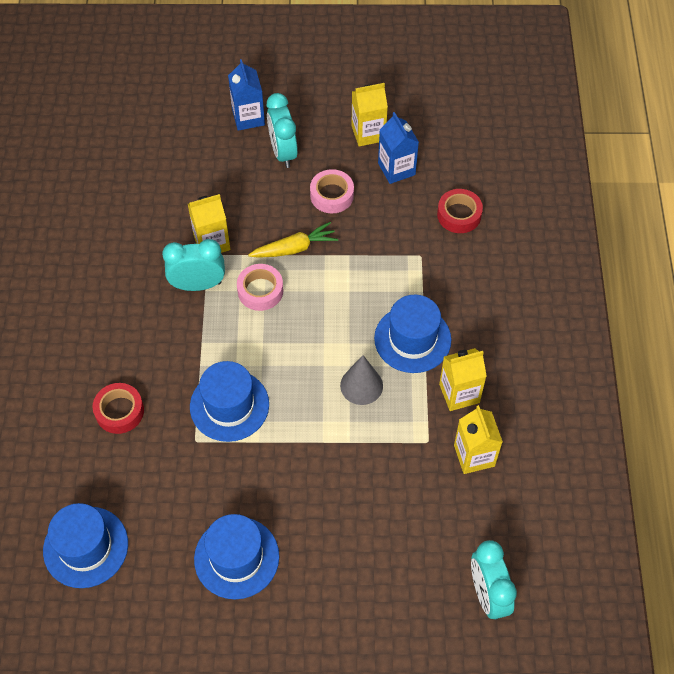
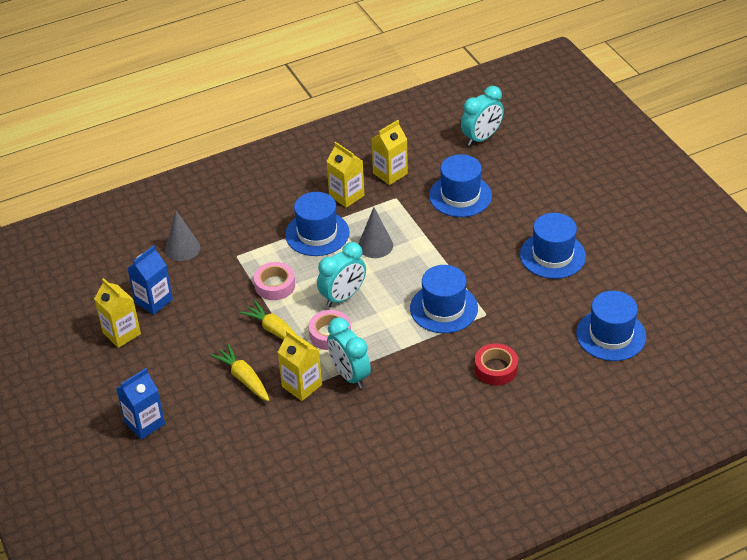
camera: 115 degrees left, 15 degrees down
(251, 203) = (244, 378): none -> yellow carrot
(283, 152) = (174, 381): turquoise clock -> turquoise clock (343, 297)
(332, 195) = (205, 330): pink tape -> pink tape (275, 285)
(393, 512) = (460, 196): none -> blue hat
(459, 215) = (182, 248): red tape -> grey cone

